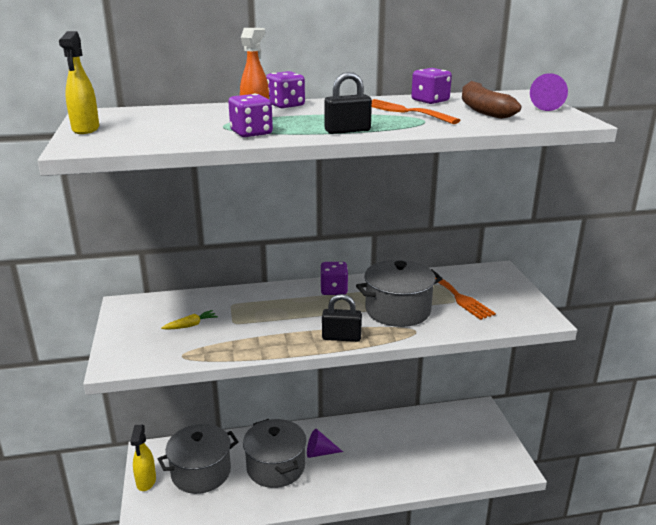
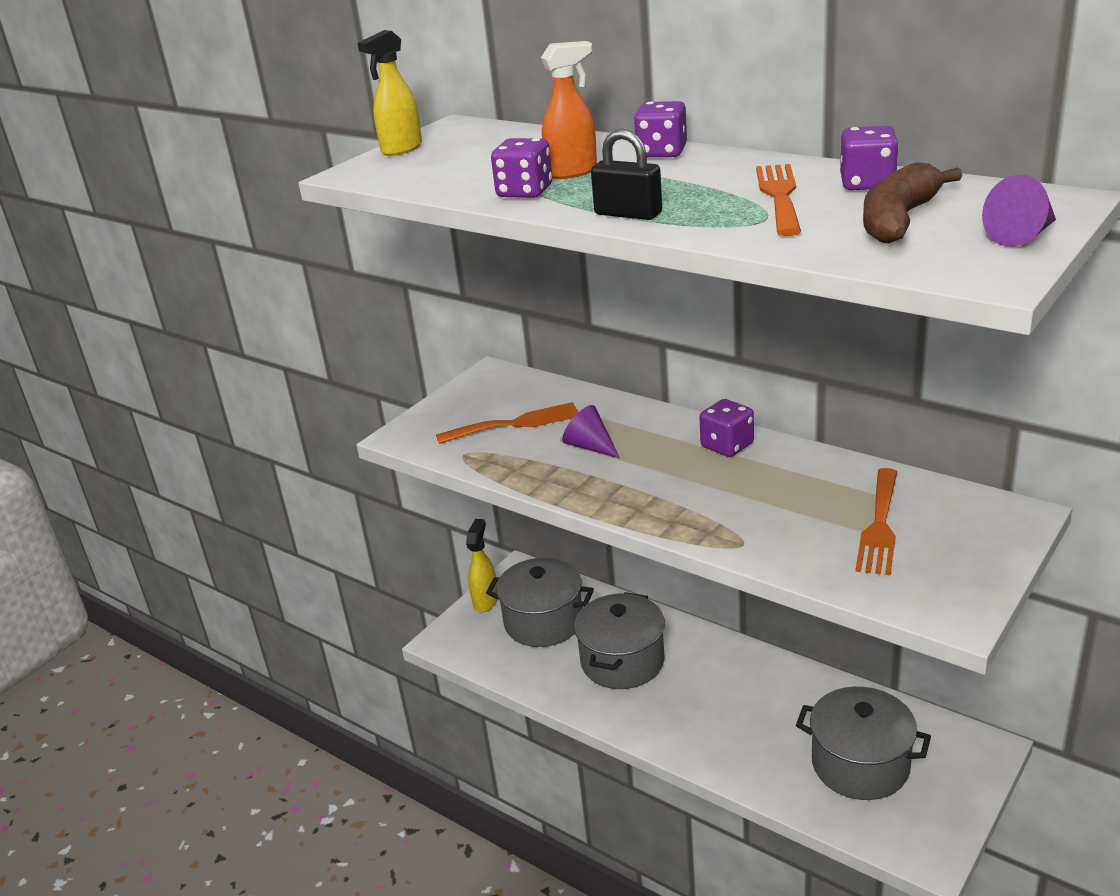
camera: 50 degrees right, 5 degrees up
(146, 481) = (486, 601): yellow spray bottle -> yellow spray bottle turned 150 degrees clockwise
(191, 325) = (516, 424): yellow carrot -> orange fork
(319, 452) = (689, 674): purple cone -> purple cone (590, 446)
(341, 337) = (642, 510): black padlock -> none
(398, 310) = (763, 507): grey pot -> grey pot (860, 764)

